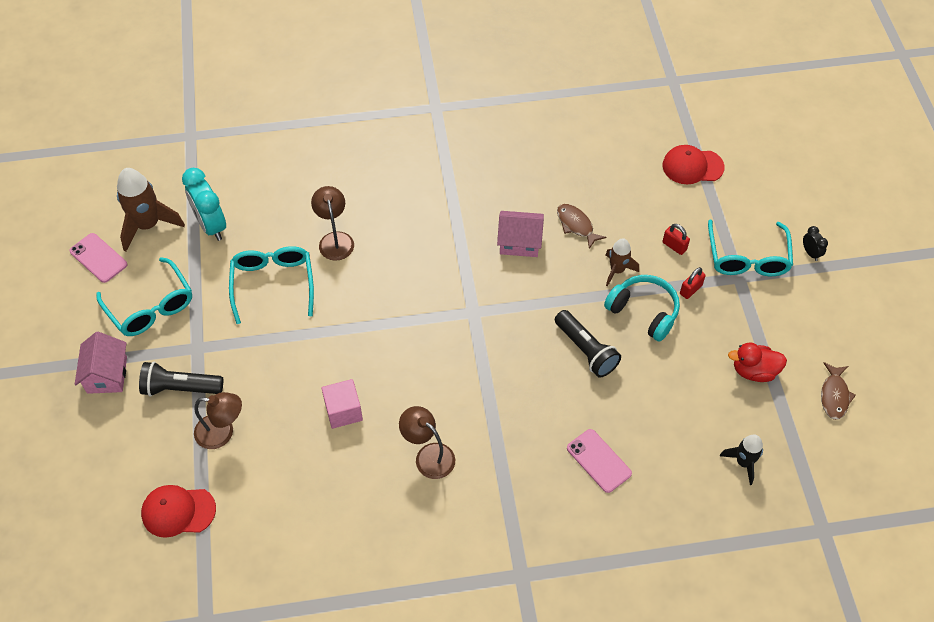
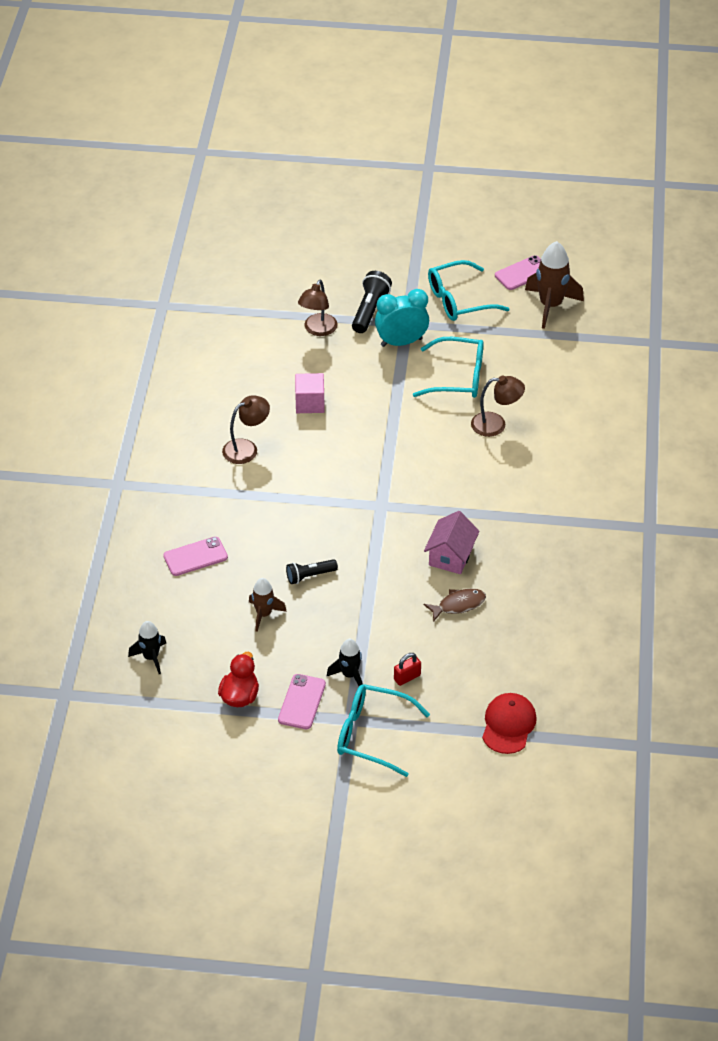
camera: 105 degrees right, 10 degrees down
(107, 375) = (398, 270): pink house -> none
(178, 511) = (258, 299): red cap -> none
(211, 225) = (538, 345): turquoise clock -> turquoise clock (401, 342)
(586, 350) = (310, 576): black flashlight -> black flashlight, size x0.66
(617, 270) = (392, 623): brown rocket -> brown rocket (264, 614)
(643, 312) = (337, 630): turquoise headphones -> none
(690, 289) = (349, 675): red padlock -> black rocket
(737, 319) = (302, 702): none -> pink phone
(810, 253) = (360, 792): black clock -> none
(834, 395) = (189, 751): brown fish -> none

